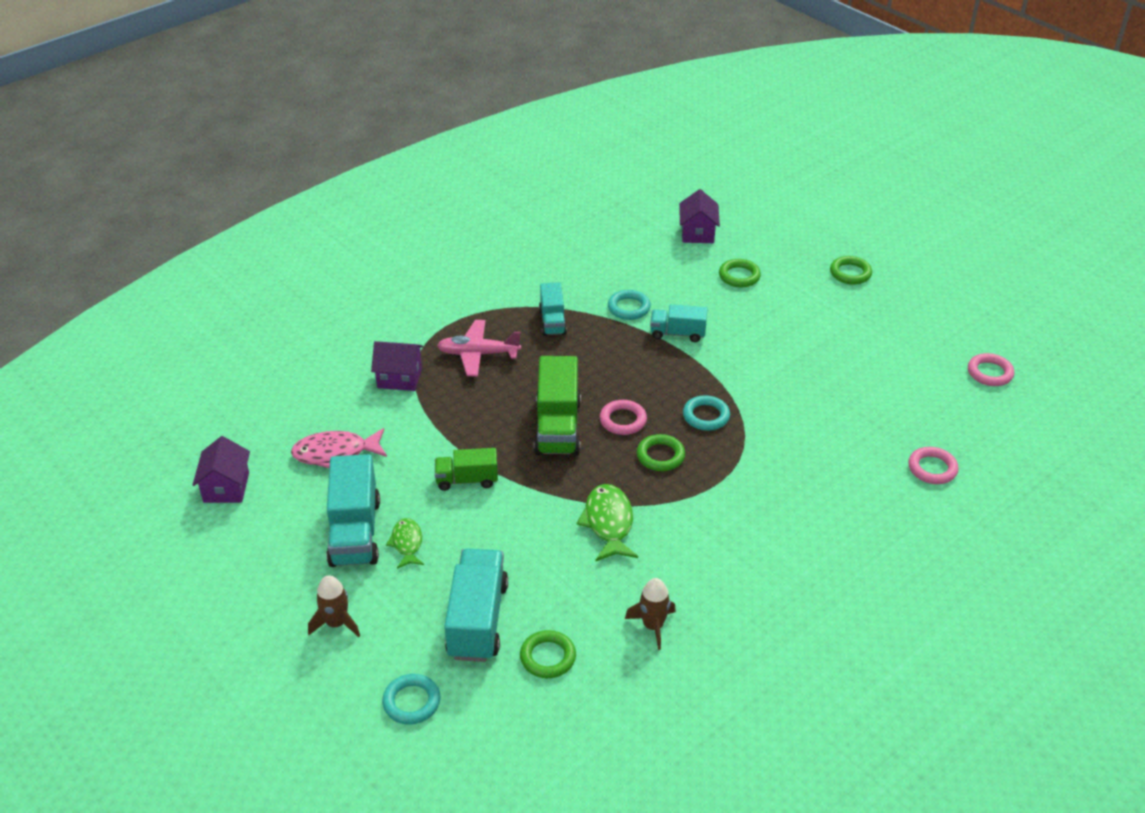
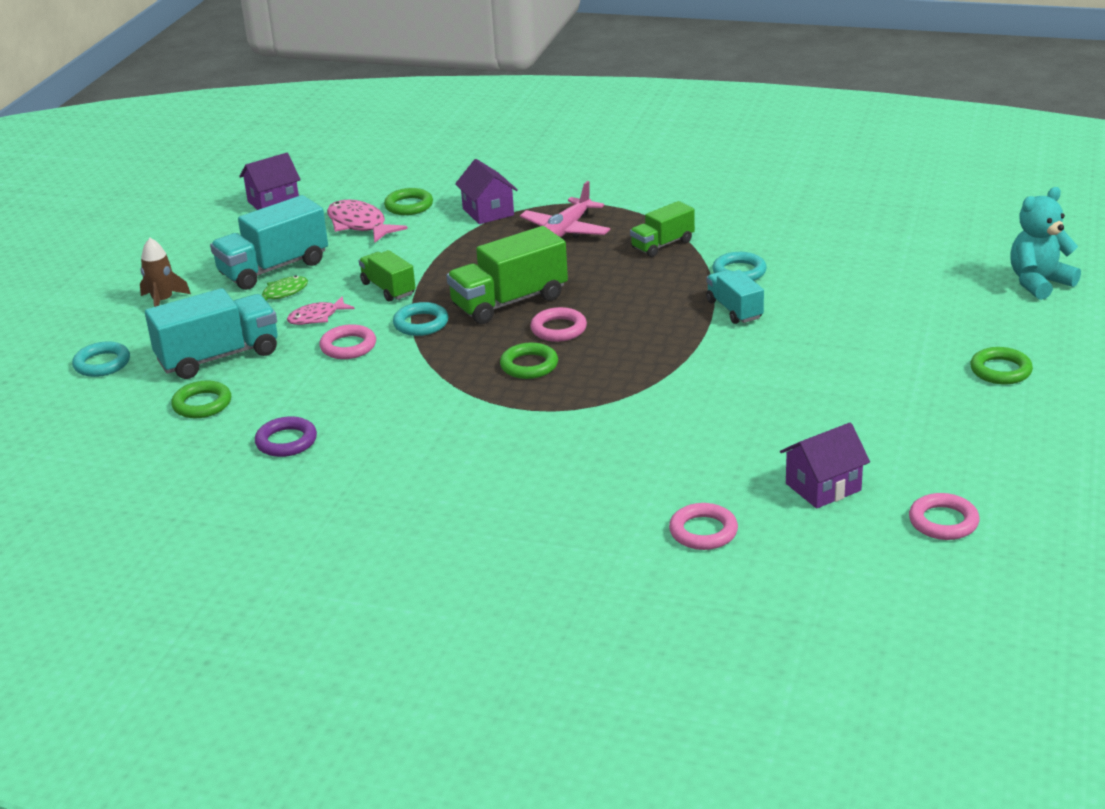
camera: 60 degrees right, 10 degrees down
(471, 537) = (317, 317): none -> pink fish
(478, 354) = (566, 231): pink plane -> pink plane turned 120 degrees counterclockwise
(538, 537) = (348, 346): none -> pink ring
(552, 321) = (662, 245): turquoise truck -> green truck
(608, 523) = (403, 373): green fish -> none
(653, 626) = (286, 441): brown rocket -> purple ring
(697, 233) = (927, 262): purple house -> purple house (823, 487)
(706, 416) = (620, 368): turquoise ring -> turquoise ring (421, 323)
(739, 276) = (886, 309): green ring -> green ring (409, 206)
(765, 210) = (1039, 283): none -> turquoise teddy bear

